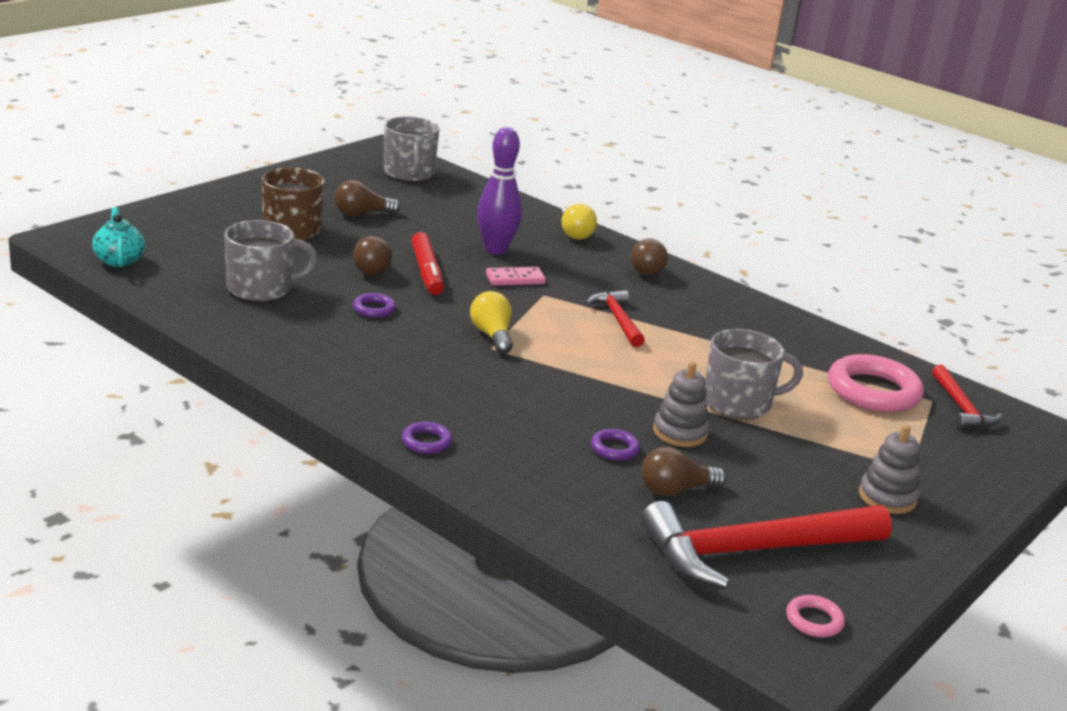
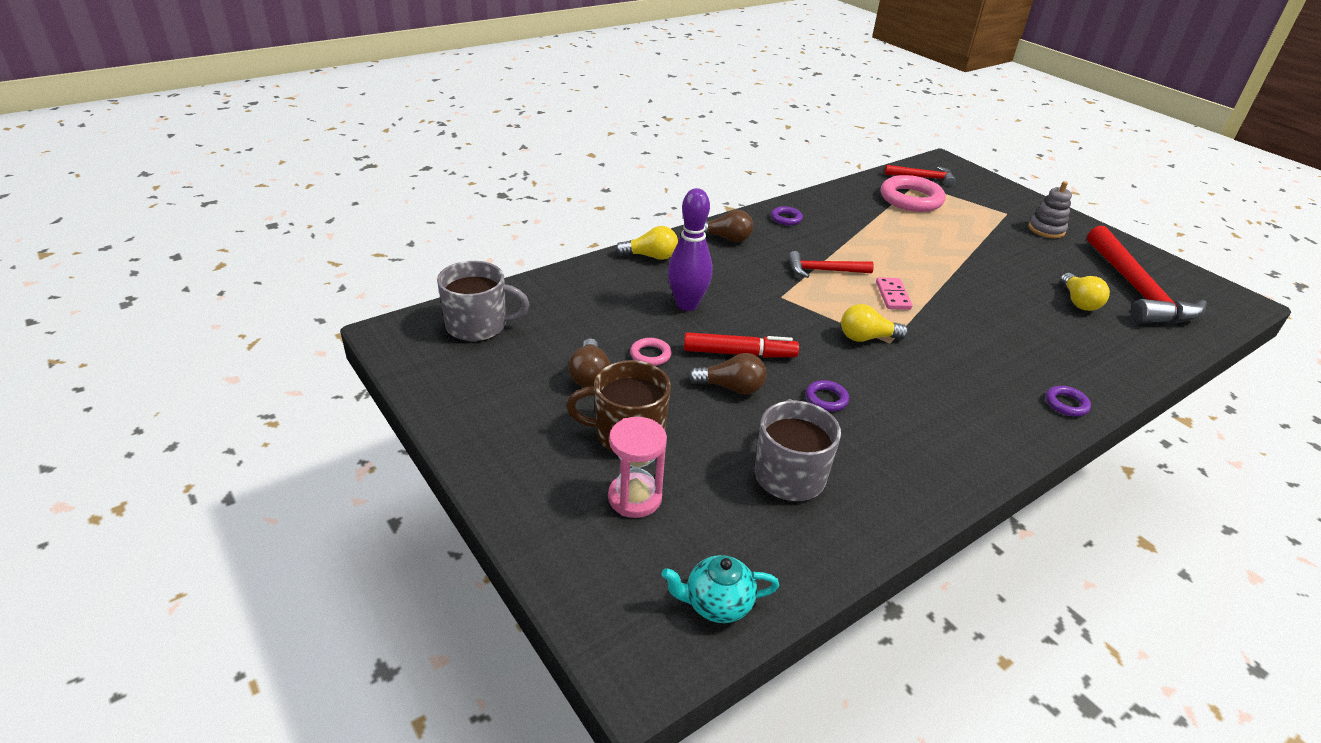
camera: 75 degrees left, 10 degrees up
(219, 233) = (635, 498): none -> pink hourglass
(515, 279) = (751, 305): pink domino -> pink domino (893, 296)
(614, 449) = (1034, 315): purple ring -> purple ring (786, 218)
(675, 490) = (1078, 302): brown light bulb -> yellow light bulb
(680, 432) = (998, 283): grey stacking toy -> none
(739, 403) = (945, 250): grey mug -> none
(814, 620) = (1198, 287): pink ring -> pink ring (650, 355)

